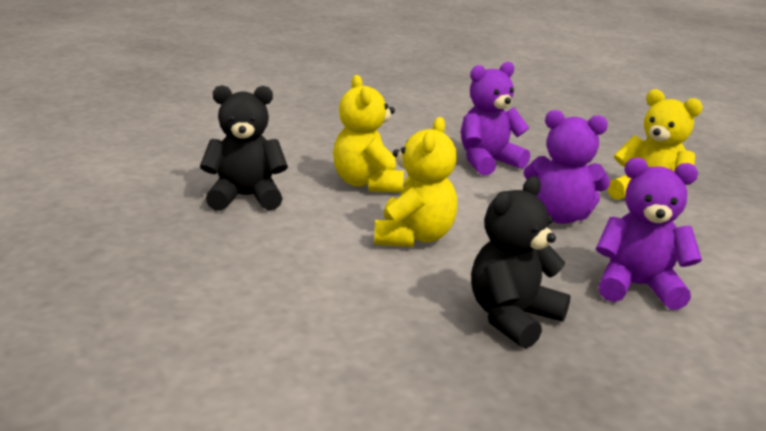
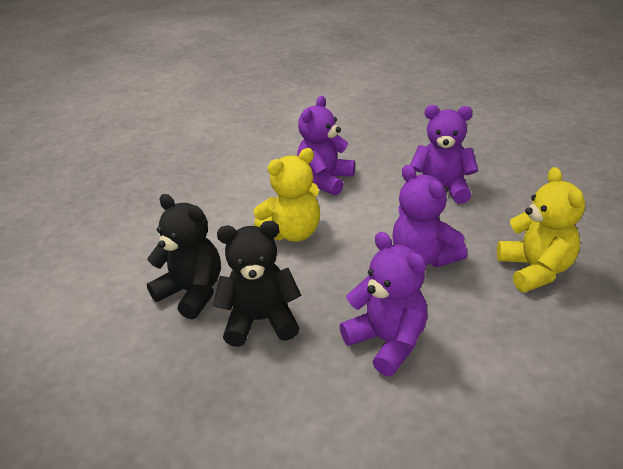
camera: 45 degrees right, 10 degrees up
(245, 197) = (240, 168): black teddy bear -> black teddy bear (192, 292)
(367, 183) = (325, 180): yellow teddy bear -> purple teddy bear

